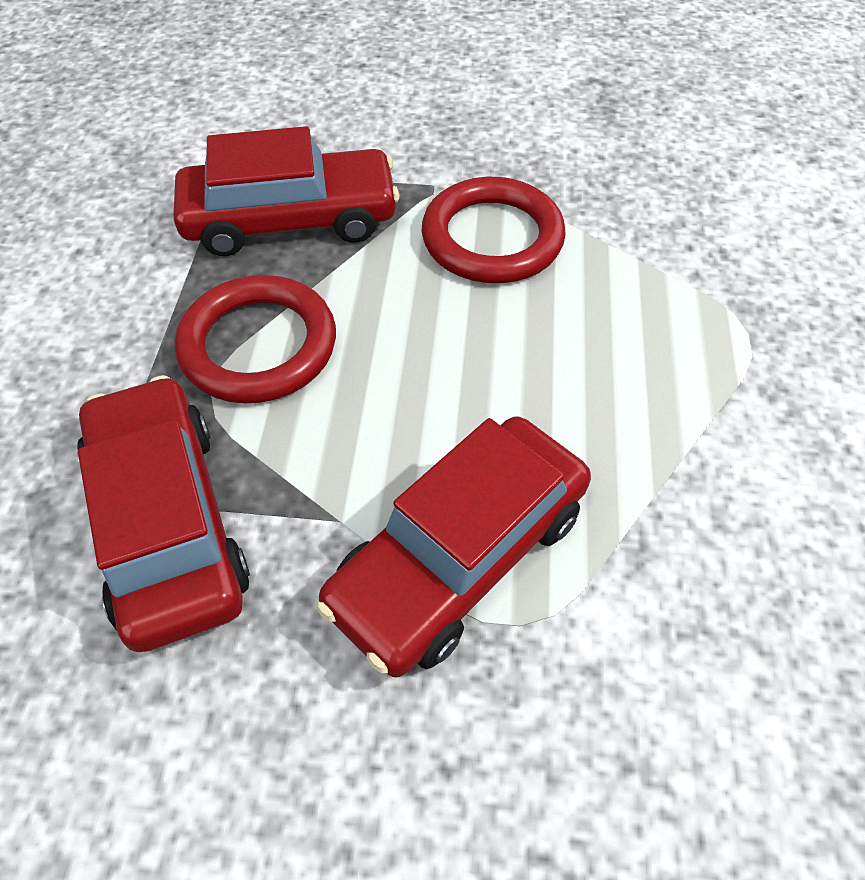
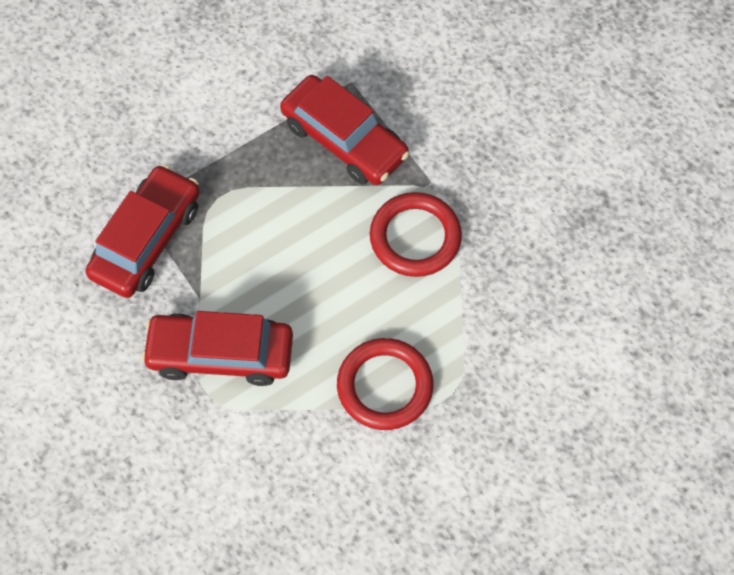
camera: 50 degrees right, 10 degrees up
(258, 345) = (257, 194): red ring -> red ring (385, 386)

